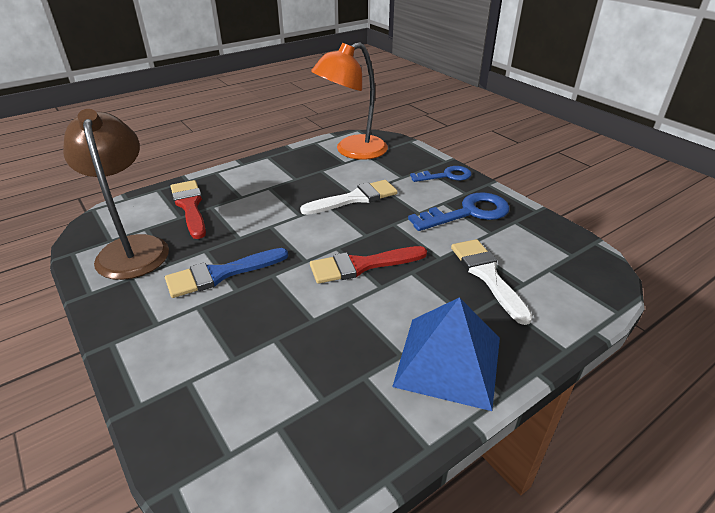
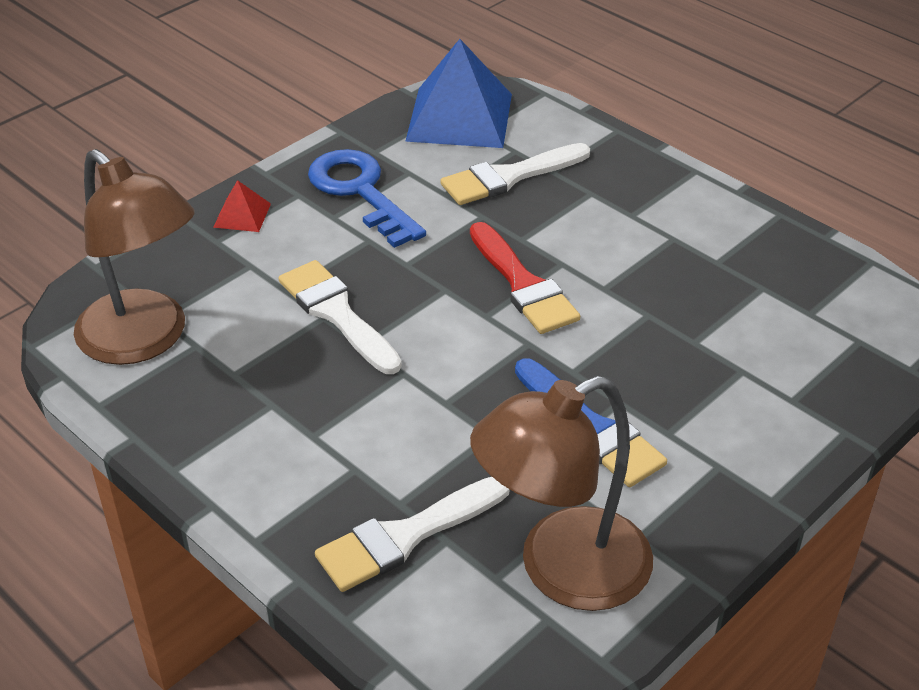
camera: 100 degrees left, 5 degrees up
(190, 206) = (406, 536): red brush -> white brush
(352, 151) = (145, 340): orange lamp -> brown lamp
(446, 176) = (242, 215): blue key -> red pyramid
(448, 361) = (668, 205): blue pyramid -> blue pyramid (460, 117)

